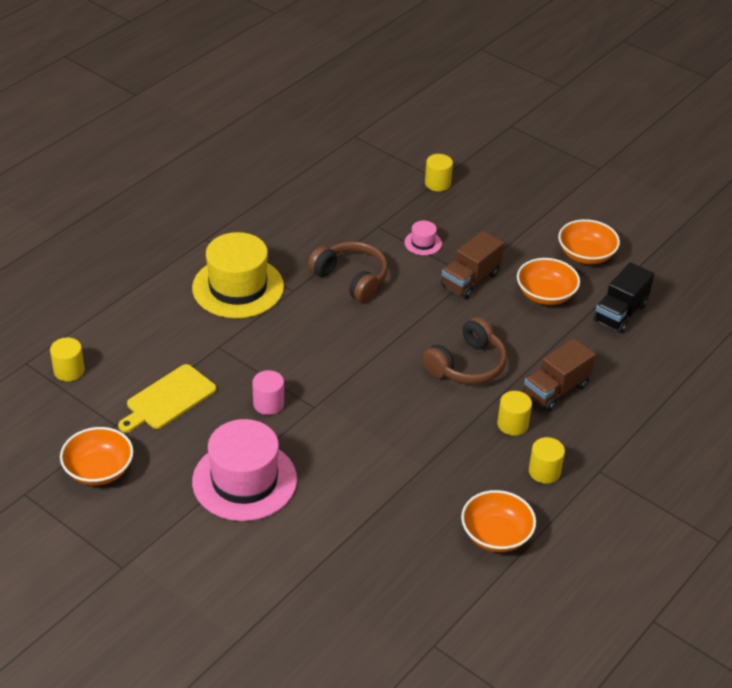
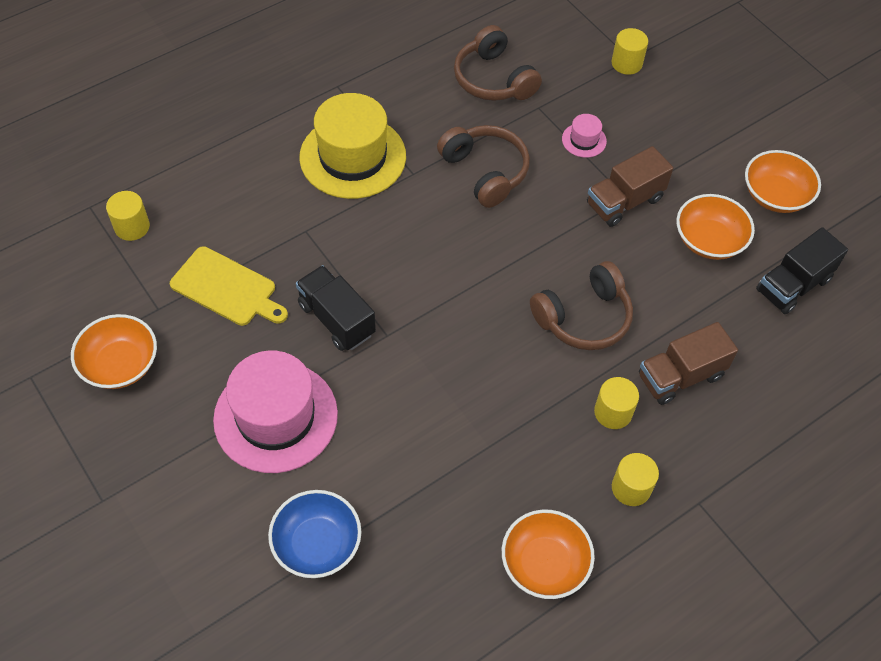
camera: 15 degrees right, 15 degrees up
(168, 399) = (227, 288): yellow cutting board -> yellow cutting board turned 120 degrees counterclockwise
(268, 404) = (336, 319): pink cylinder -> black truck
(312, 560) = (317, 544): none -> blue bowl
(334, 212) = (493, 79): none -> brown headphones

